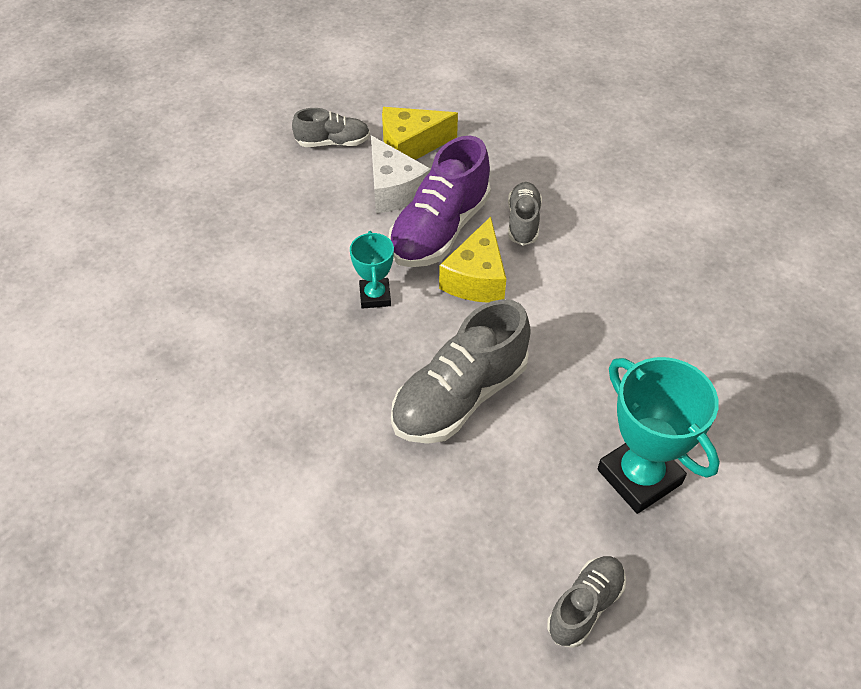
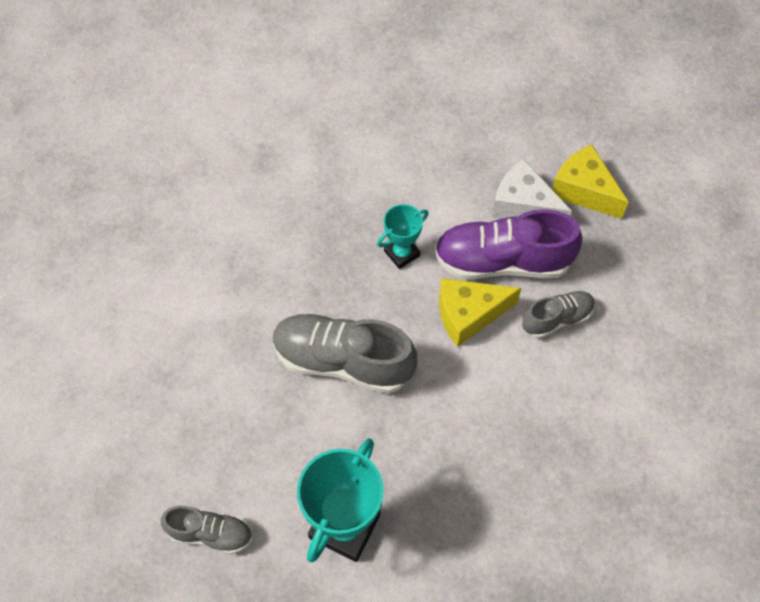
camera: 60 degrees right, 10 degrees up
(333, 142) = (543, 134): grey shoe -> none
(394, 189) = (523, 205): white cheese -> white cheese turned 90 degrees clockwise

